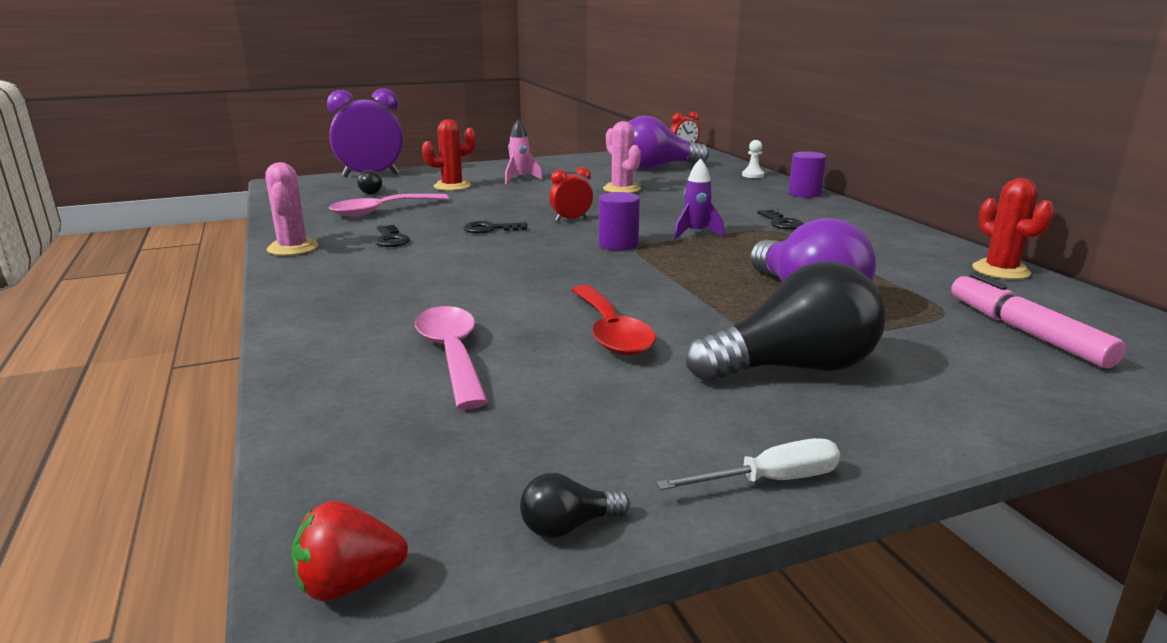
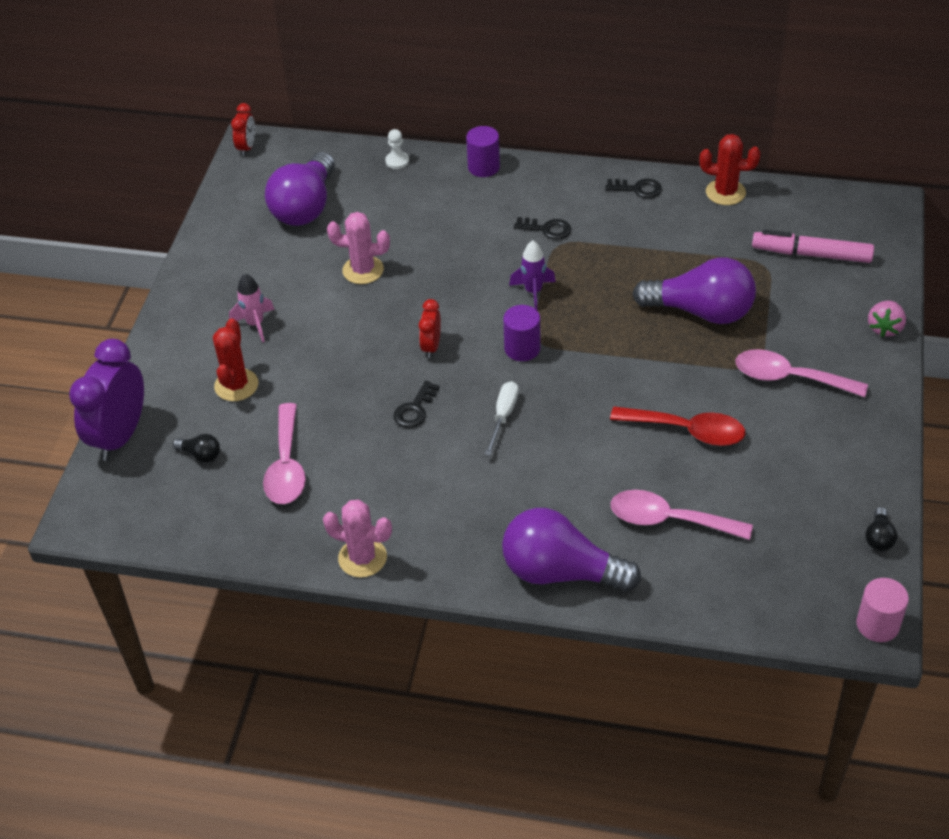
camera: 55 degrees left, 25 degrees up
(323, 320) = (560, 572): none -> purple light bulb
(349, 583) = (877, 624): red strawberry -> pink cylinder
(391, 239) = (390, 484): black key -> black key (638, 189)
(770, 481) = (885, 452): white screwdriver -> white screwdriver (503, 416)
(793, 368) = (789, 378): black light bulb -> pink spoon
(1015, 413) = (885, 328): none -> pink strawberry

